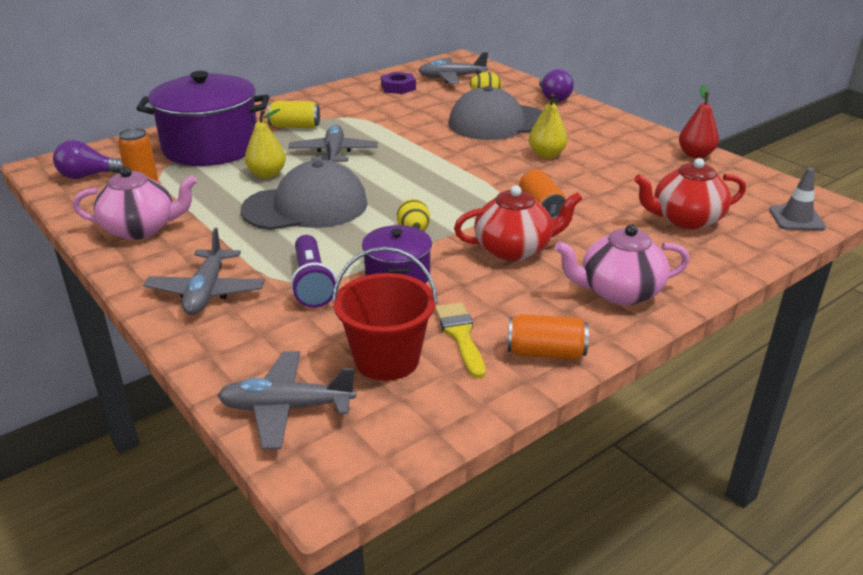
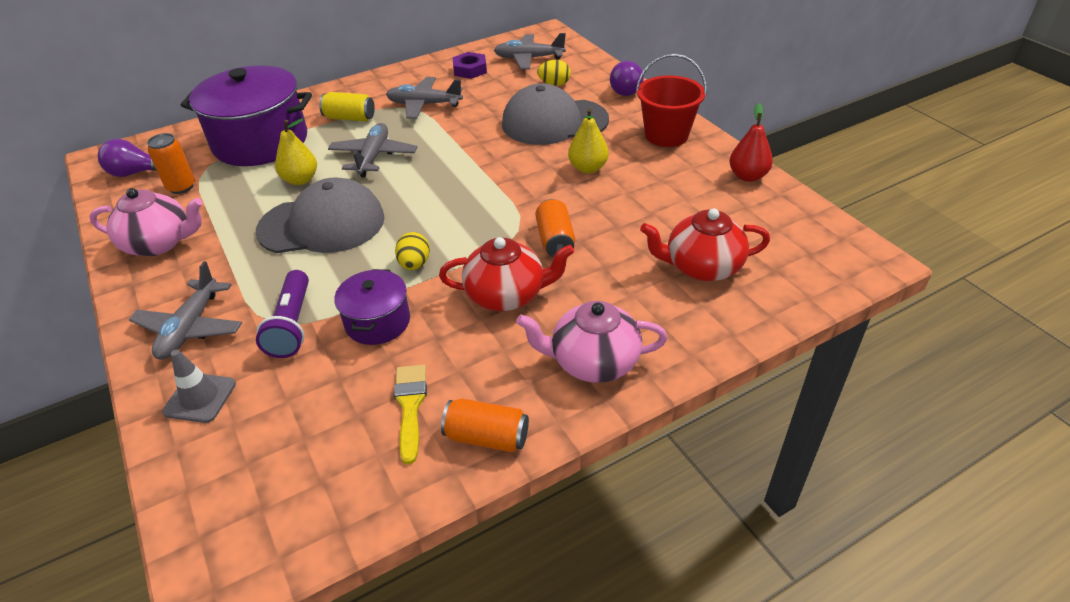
camera: 10 degrees right, 10 degrees up
(286, 408) = (210, 483): grey plane -> grey plane (424, 105)
(387, 359) = (327, 430): red bucket -> red bucket (666, 135)
(796, 219) = (825, 273): grey traffic cone -> grey traffic cone (200, 398)

